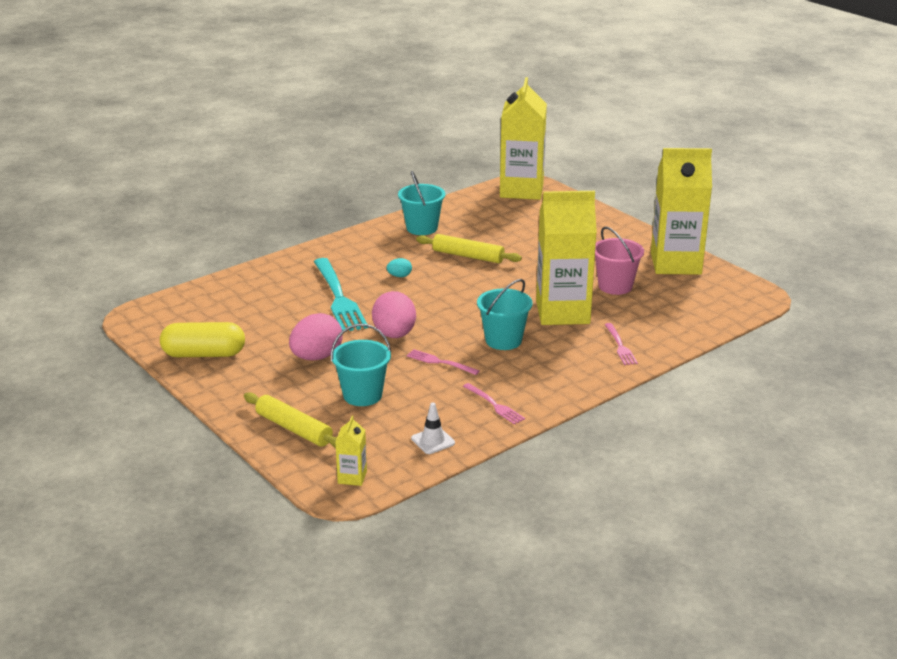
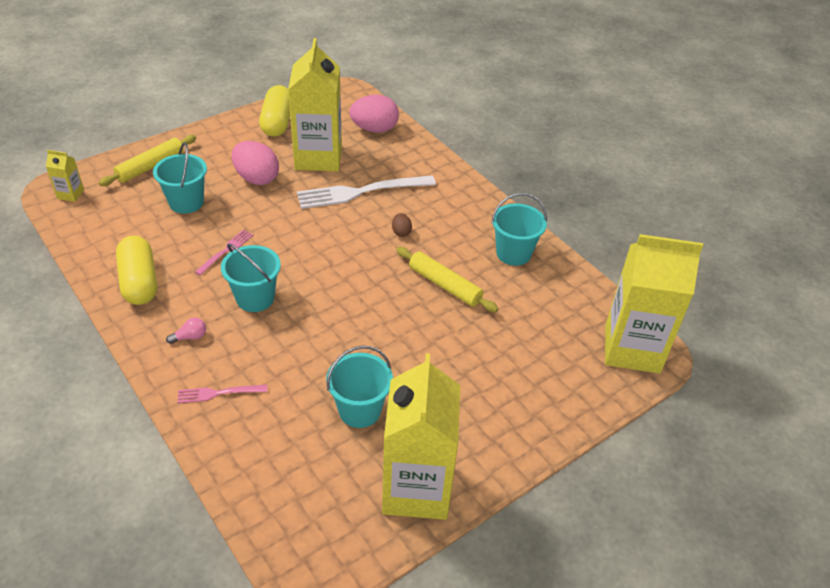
camera: 90 degrees right, 15 degrees up
(339, 298) = (361, 192): turquoise fork -> white fork
(394, 334) = (284, 224): pink egg -> pink egg (374, 129)
(399, 276) = (401, 232): turquoise egg -> brown egg
(433, 441) = (100, 239): white traffic cone -> none
(468, 256) = (444, 285): yellow rolling pin -> yellow rolling pin turned 75 degrees counterclockwise
(494, 405) = (139, 282): pink fork -> yellow capsule
(561, 367) = (190, 337): none -> pink light bulb
(562, 312) = (304, 352): yellow carton -> yellow carton (318, 157)
(615, 286) = (360, 410): pink bucket -> turquoise bucket

